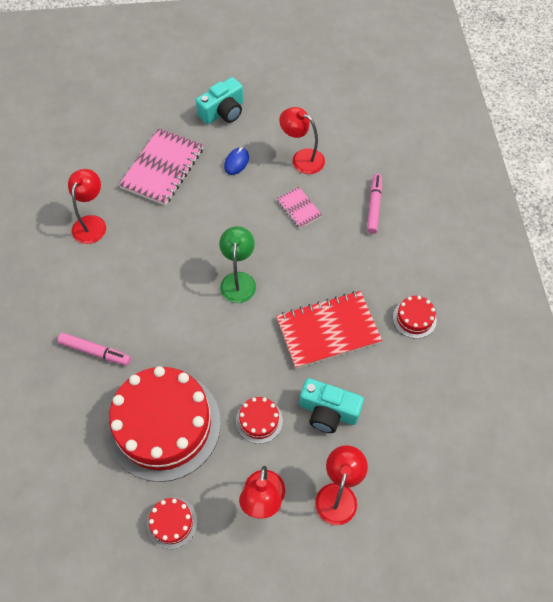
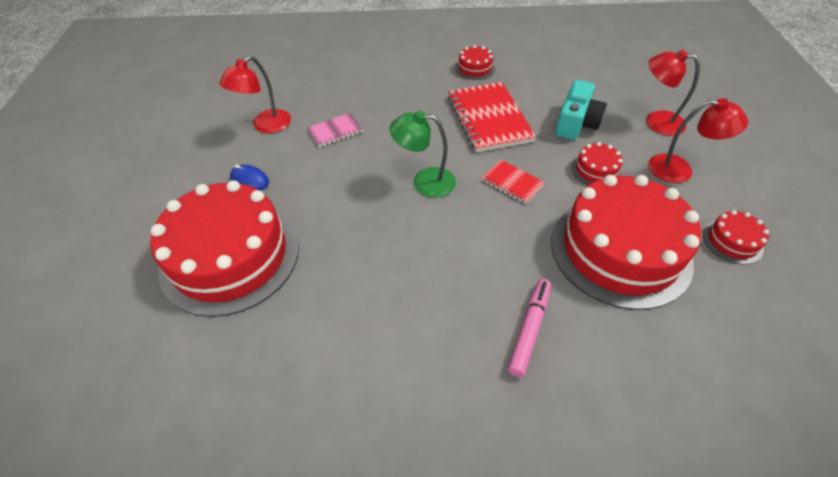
camera: 85 degrees left, 10 degrees down
(92, 223) = (305, 346): red lamp -> none
(162, 168) = (230, 256): pink notebook -> red cake
(223, 112) = (158, 191): turquoise camera -> none
(239, 347) = (512, 183): none -> red notebook
(374, 207) = (346, 82): pink marker -> none

